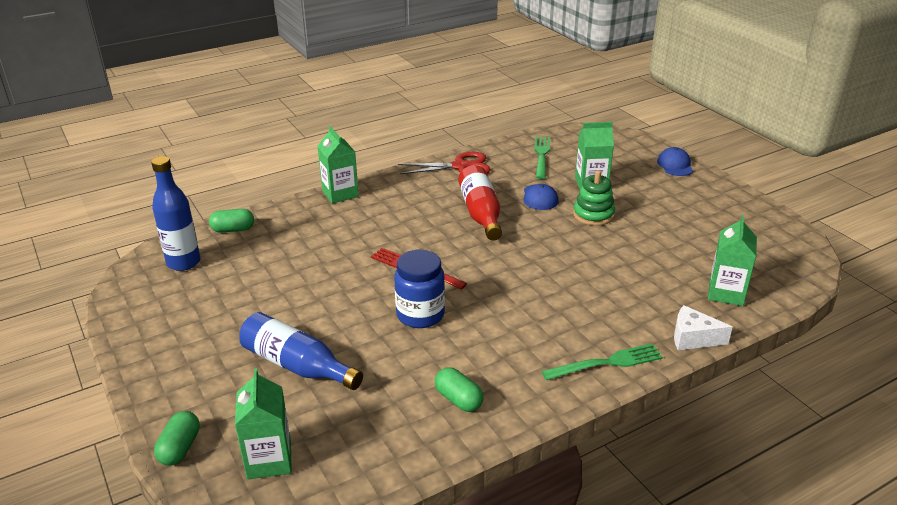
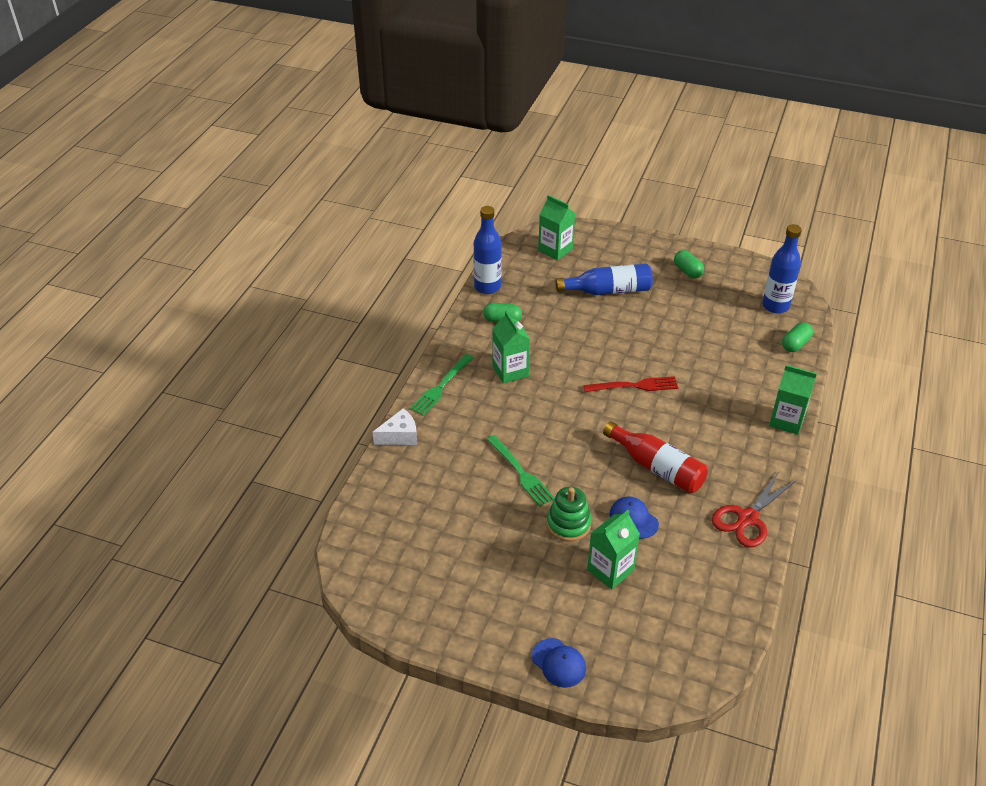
camera: 140 degrees right, 10 degrees up
(180, 448) = (600, 233): green capsule -> green capsule (687, 271)
(420, 315) = (585, 355): blue jar -> none
(424, 457) = (487, 287): none -> blue bottle
(541, 155) = (700, 588): green fork -> green fork (521, 473)
(726, 293) = (400, 493): green carton -> green carton (510, 371)

